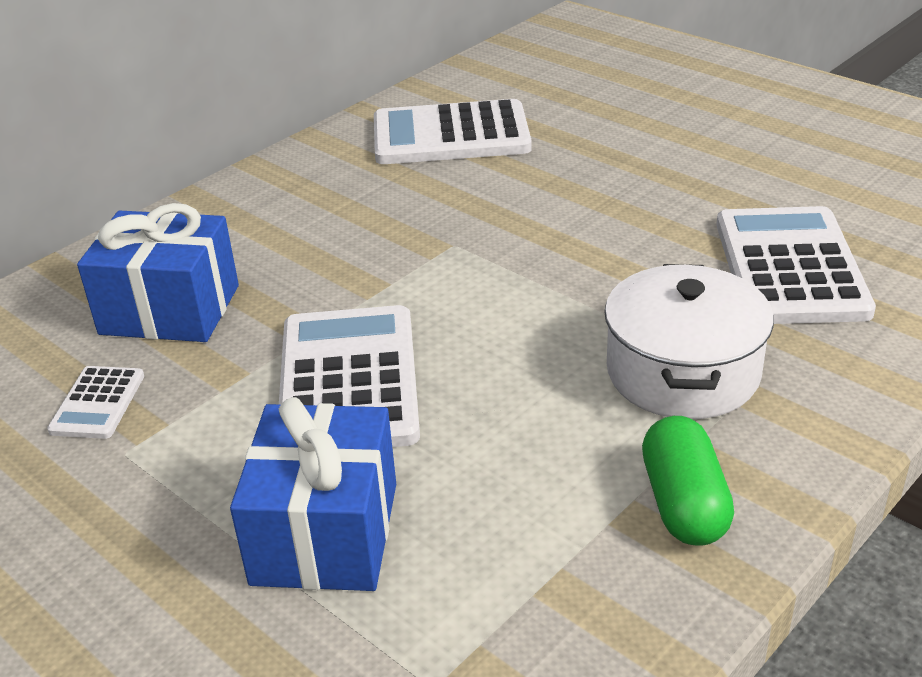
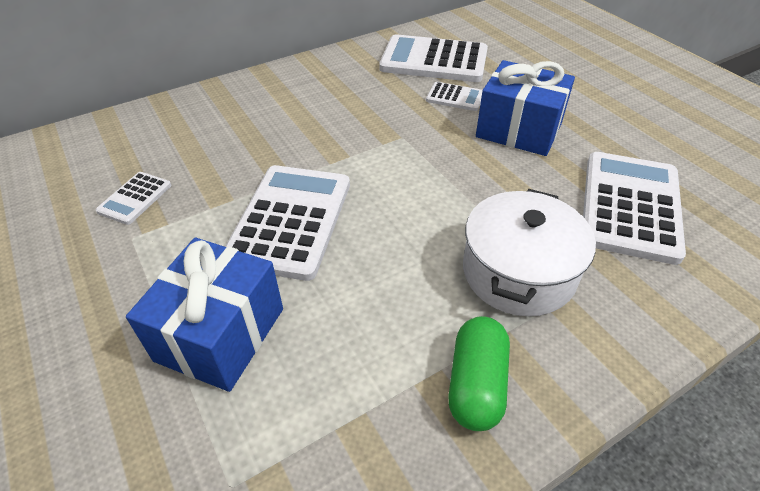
camera: 15 degrees right, 10 degrees up
(170, 310) = (209, 144): blue gift -> blue gift (519, 130)
(504, 179) = (455, 97): none -> white calculator

